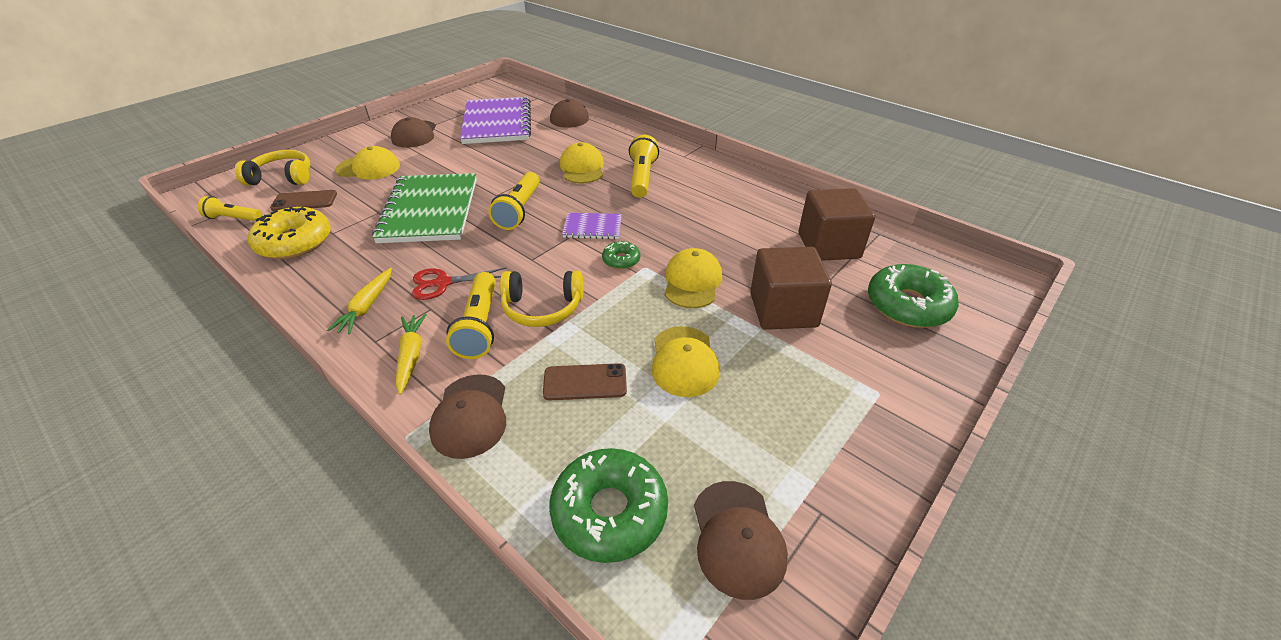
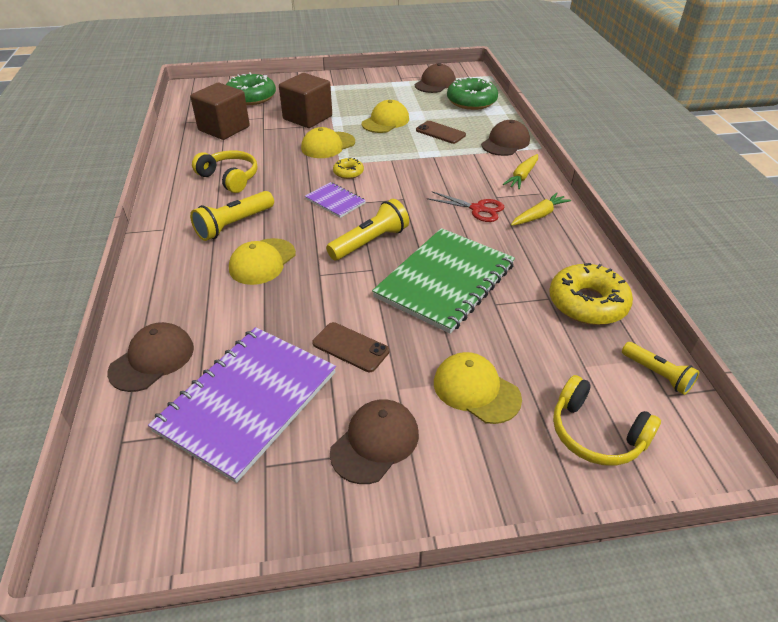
camera: 140 degrees left, 0 degrees up
(304, 201) = (571, 363): brown phone -> brown phone (350, 347)
(479, 326) = (472, 175): yellow flashlight -> none
(542, 308) = (427, 168): yellow headphones -> yellow headphones (230, 178)
(621, 260) = (348, 173): green donut -> yellow donut

